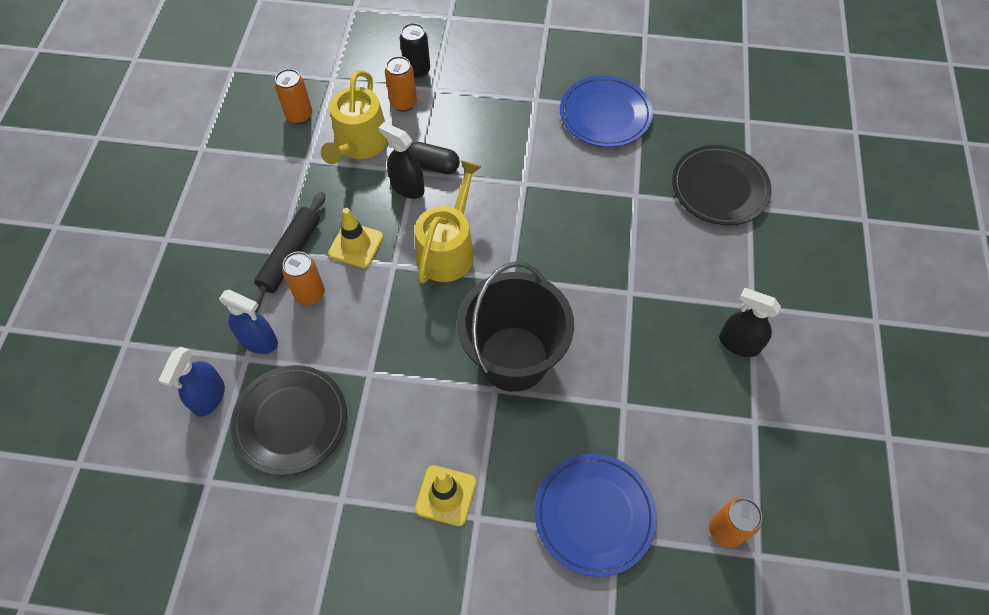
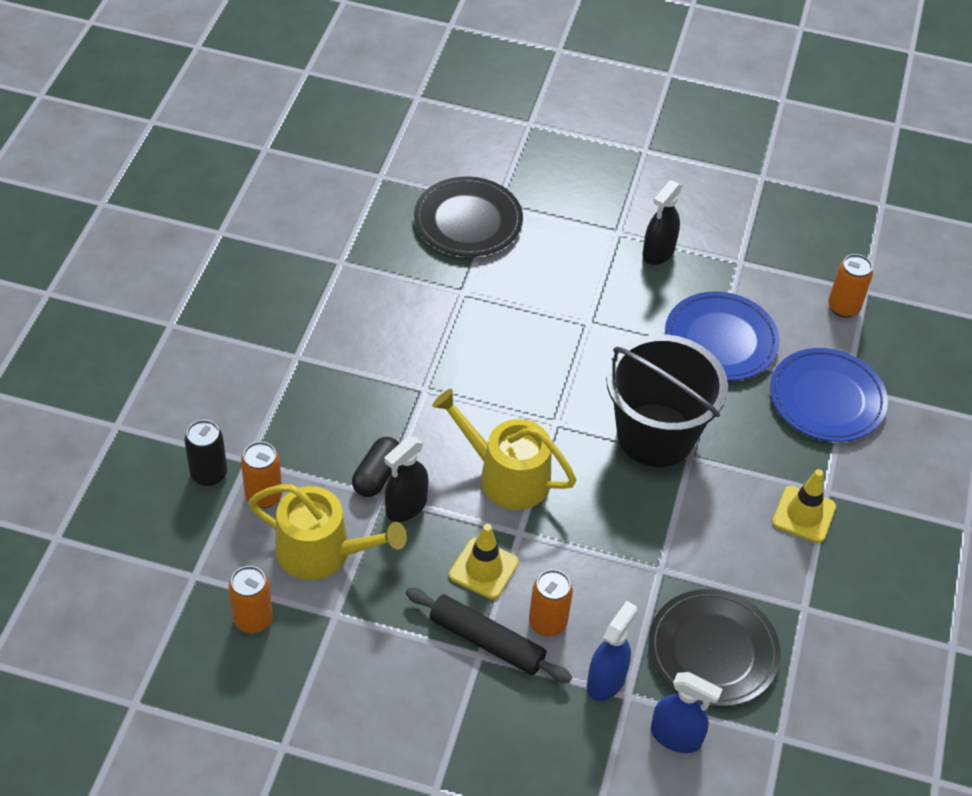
camera: 85 degrees left, 10 degrees down
(605, 114) = (338, 295): blue plate -> blue plate (720, 340)

